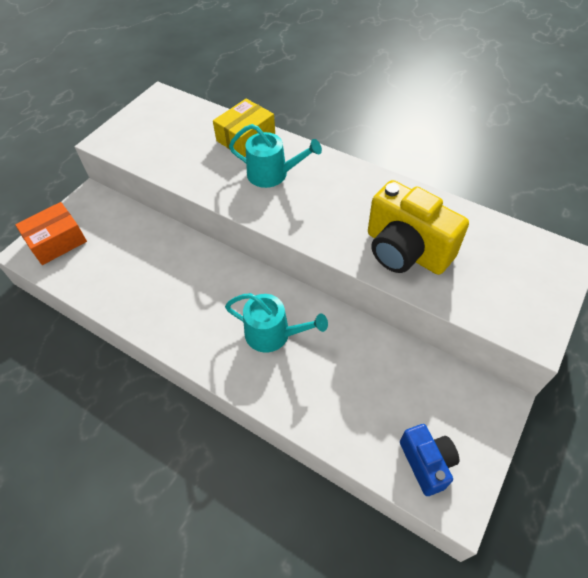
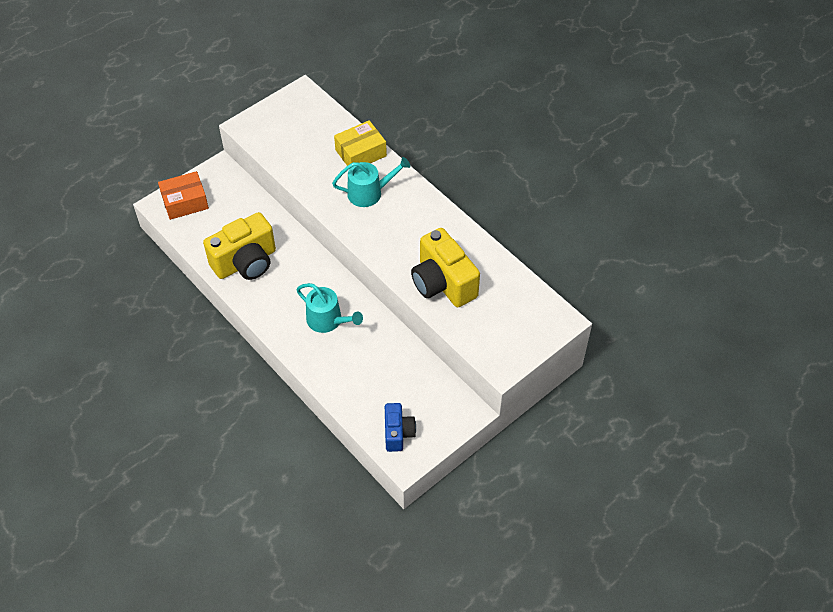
camera: 15 degrees right, 0 degrees up
(149, 291) = (246, 262): none -> yellow camera
(272, 174) = (369, 193): turquoise watering can -> turquoise watering can turned 45 degrees counterclockwise

